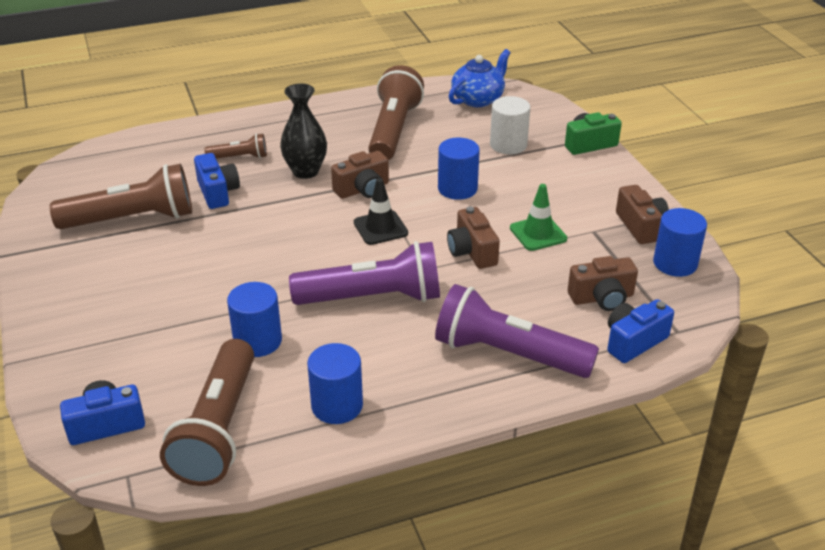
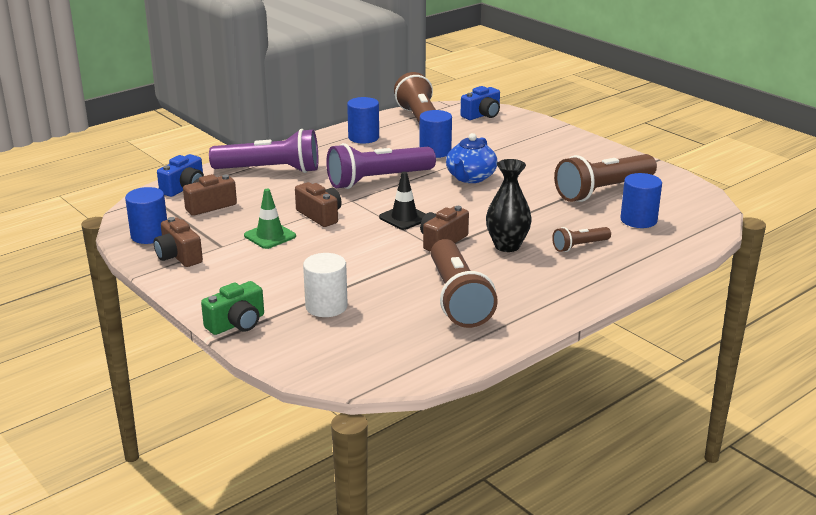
camera: 160 degrees right, 10 degrees down
(218, 192) = (562, 218): blue camera -> none
(457, 188) = (357, 257): blue cylinder -> blue cylinder (638, 220)
(478, 99) = (387, 356): blue teapot -> blue teapot (470, 178)

